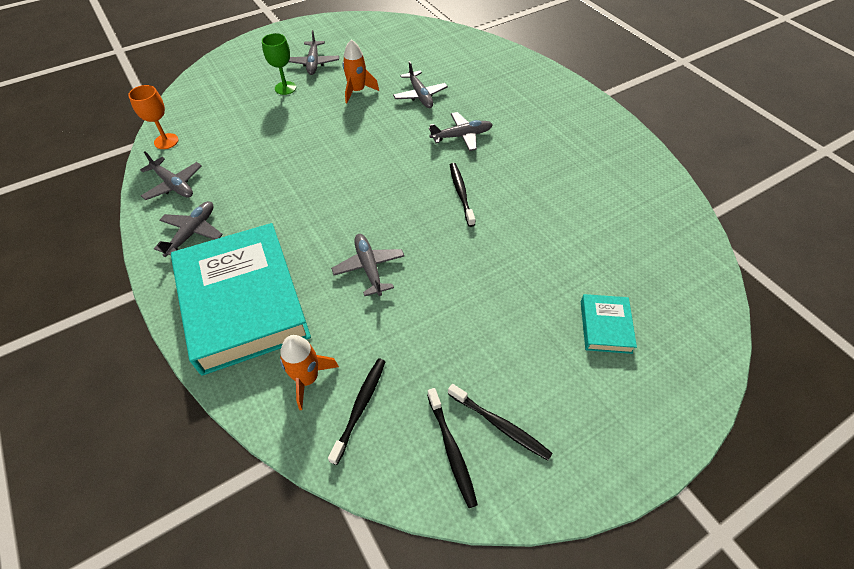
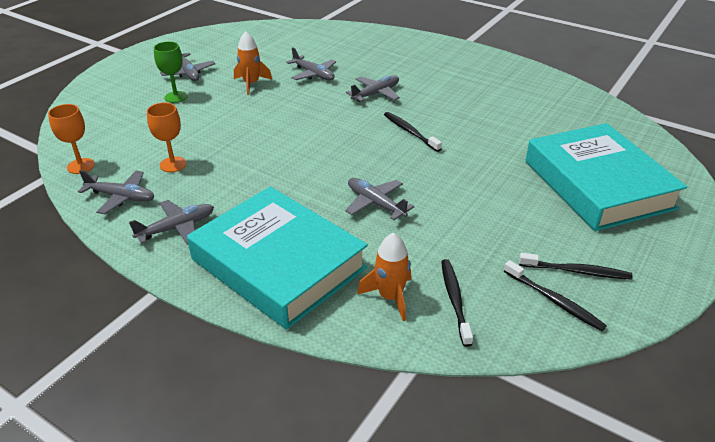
camera: 25 degrees left, 15 degrees down
(192, 233) = (177, 228): grey plane -> grey plane turned 60 degrees clockwise
(234, 163) = (173, 164): none -> orange goblet
(605, 326) = (598, 184): turquoise book -> turquoise book, size x2.35

